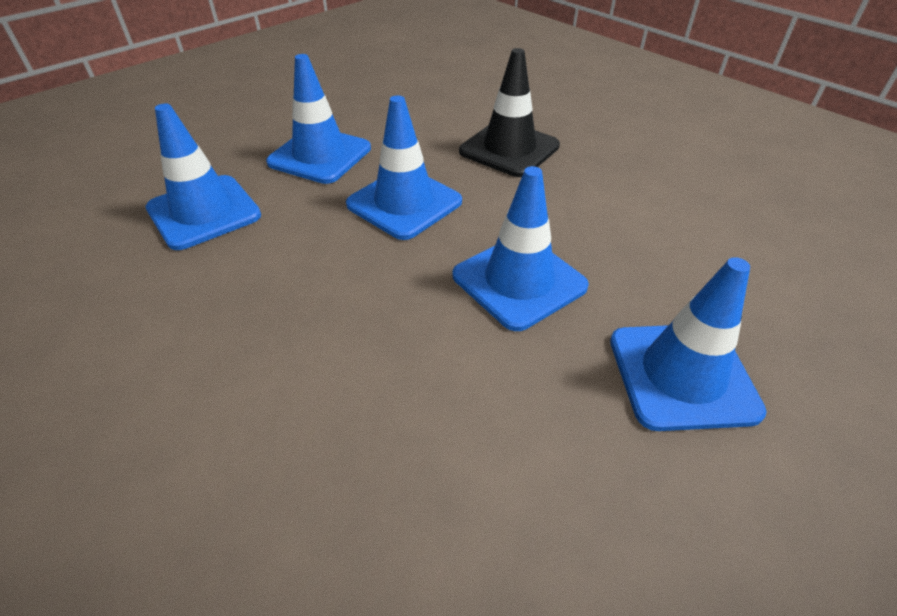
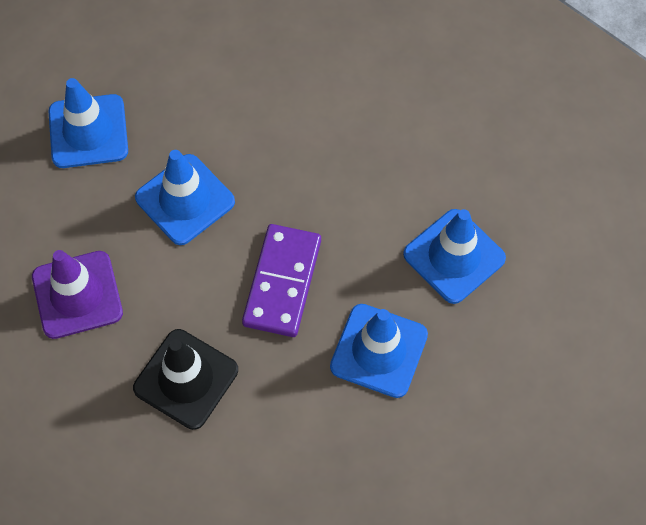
camera: 175 degrees right, 20 degrees up
(404, 203) = (282, 282): blue traffic cone -> purple domino
(635, 206) = (77, 295): none -> purple traffic cone

